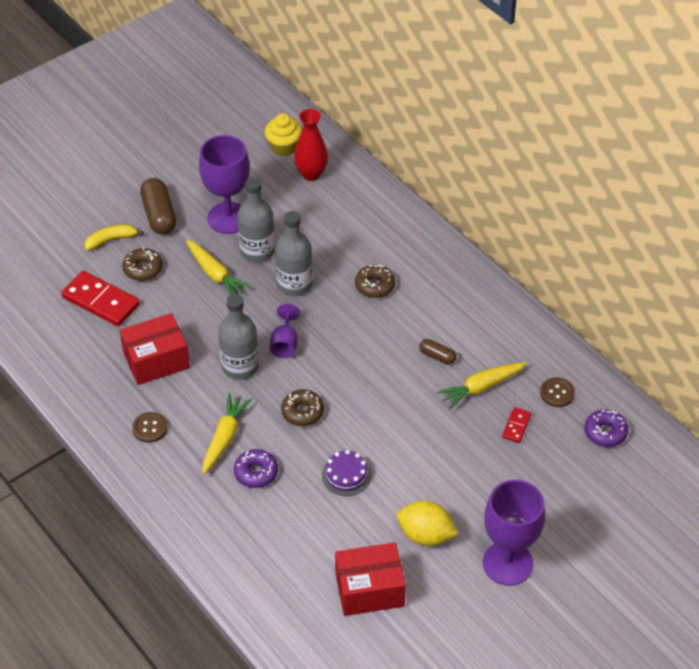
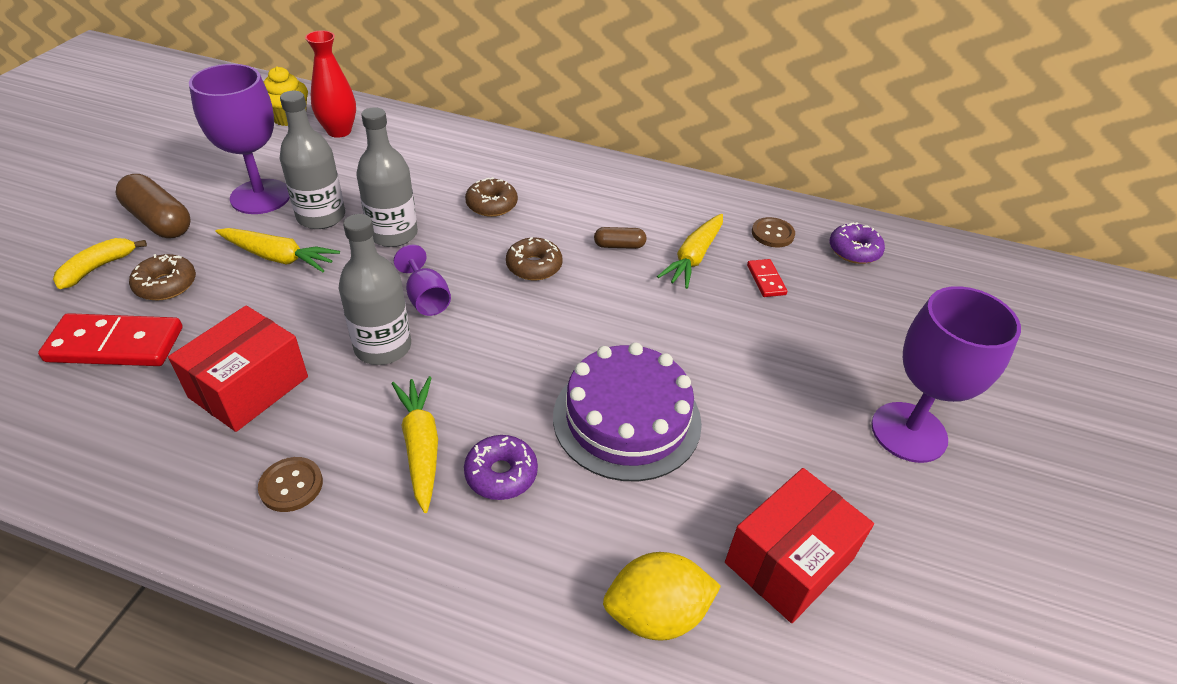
camera: 35 degrees left, 5 degrees down
(302, 412) = (508, 367): brown donut -> brown donut (534, 266)
(346, 475) = (627, 419): purple cake -> purple cake, size x1.95
(425, 535) = (788, 446): yellow lemon -> yellow lemon (656, 614)

